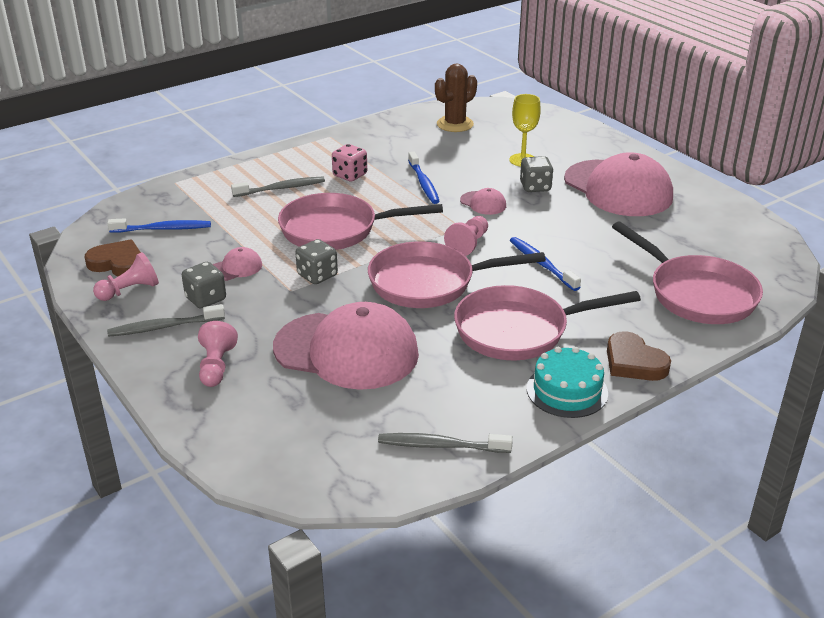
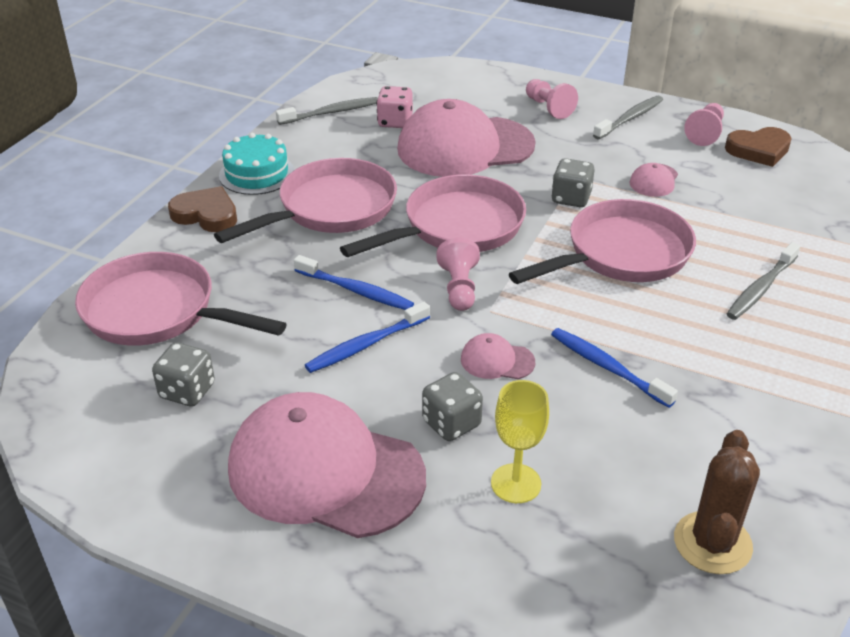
camera: 150 degrees right, 5 degrees up
(163, 229) = (786, 193): blue toothbrush -> blue toothbrush (366, 345)
(206, 299) = (634, 147): grey dice -> grey dice (187, 391)
(350, 175) = (715, 343): pink dice -> pink dice (395, 122)

